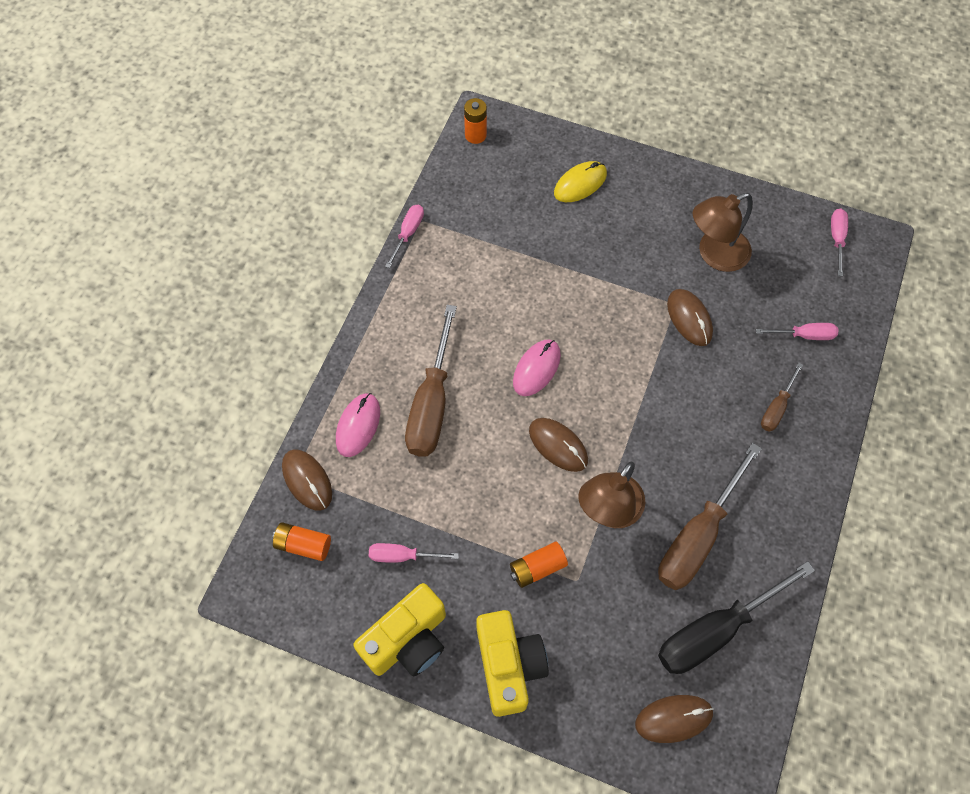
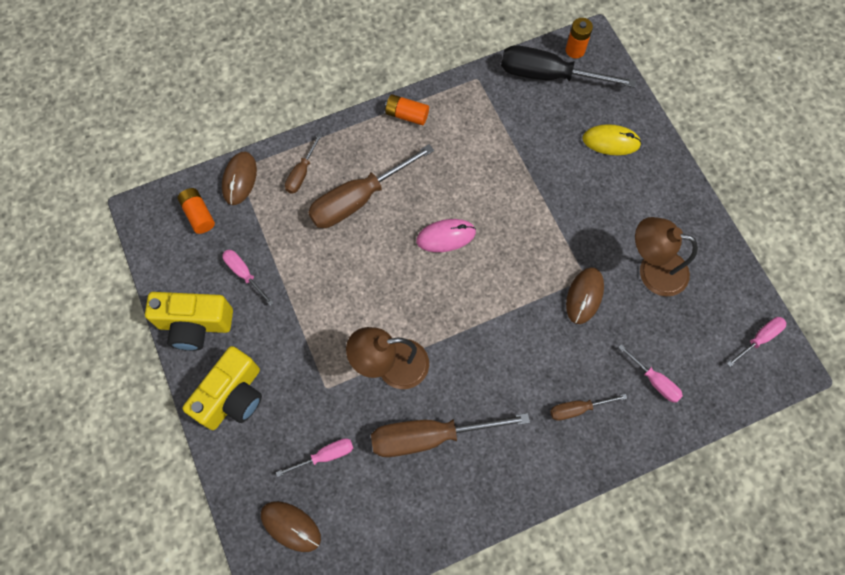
camera: 45 degrees right, 5 degrees up
(358, 426) = (301, 173): pink mouse -> brown screwdriver
(408, 233) = (460, 79): pink screwdriver -> pink screwdriver (325, 456)
(537, 568) = (311, 357): orange battery -> orange battery (407, 115)
(558, 445) = (406, 296): brown mouse -> none
(715, 630) = (374, 503): black screwdriver -> black screwdriver (548, 75)

